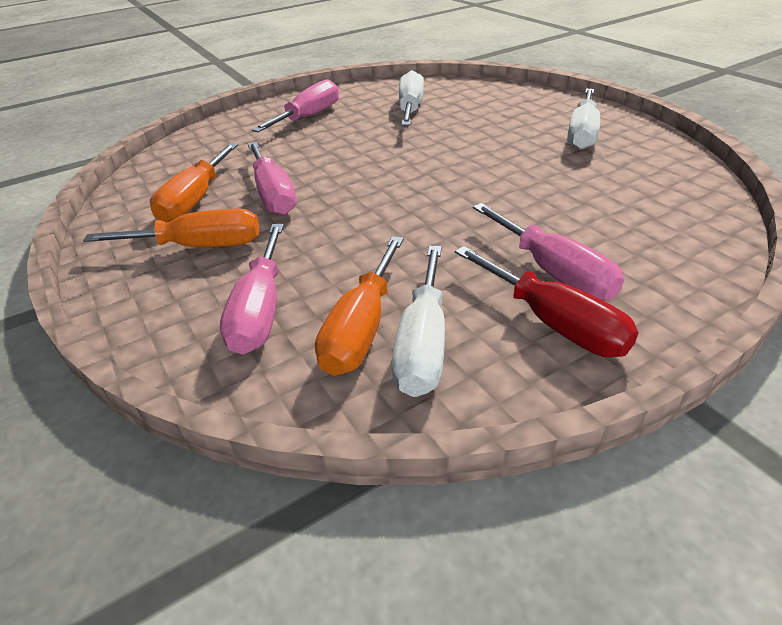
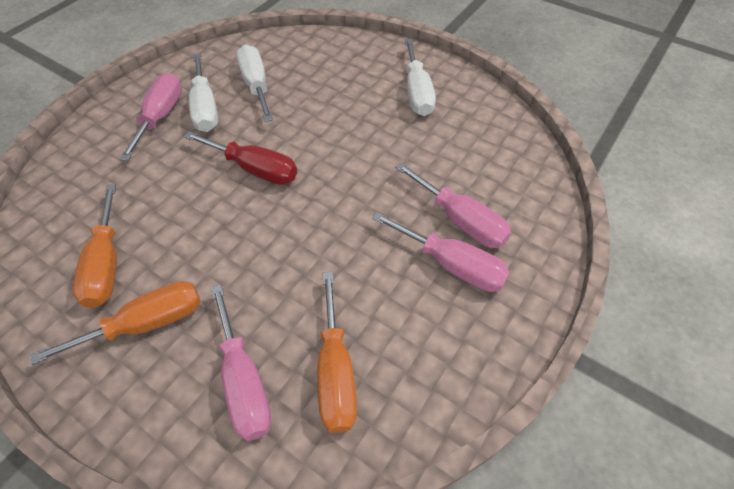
camera: 25 degrees left, 15 degrees up
(273, 195) = (182, 237): pink screwdriver -> pink screwdriver (460, 220)
(423, 344) = (388, 371): white screwdriver -> white screwdriver (205, 108)
(554, 323) = (470, 317): red screwdriver -> red screwdriver (255, 169)

